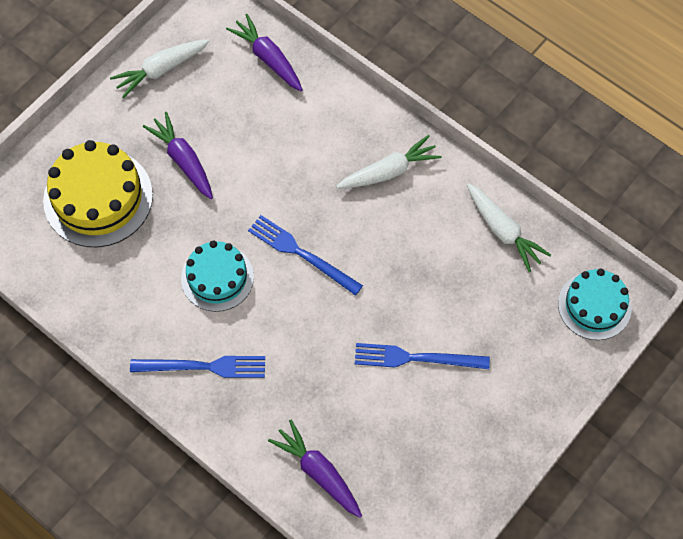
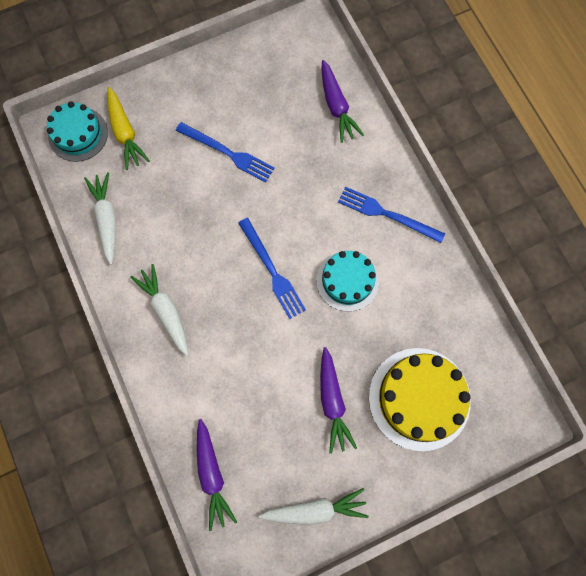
camera: 155 degrees left, 10 degrees up
(389, 171) = (165, 310): white carrot -> white carrot turned 60 degrees clockwise
(543, 330) = (125, 133): none -> yellow carrot

